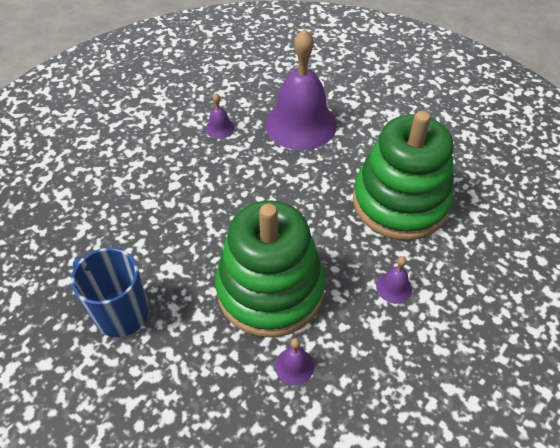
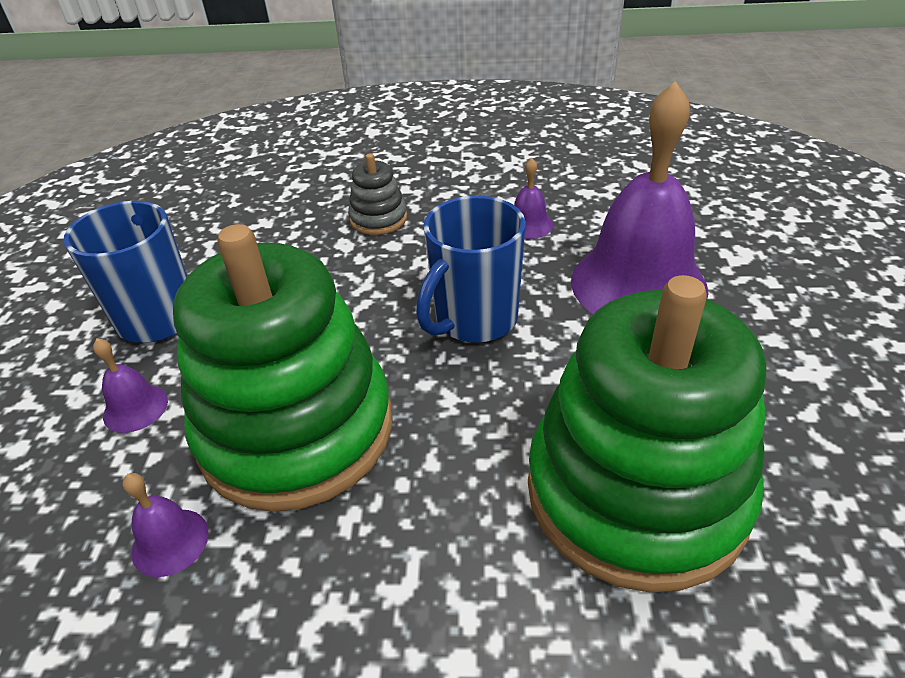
camera: 55 degrees right, 10 degrees down
(144, 178) = (378, 219): none -> grey stacking toy
(265, 189) = (474, 320): none -> blue mug
(394, 287) = (433, 595): purple bell -> purple bell (135, 408)

